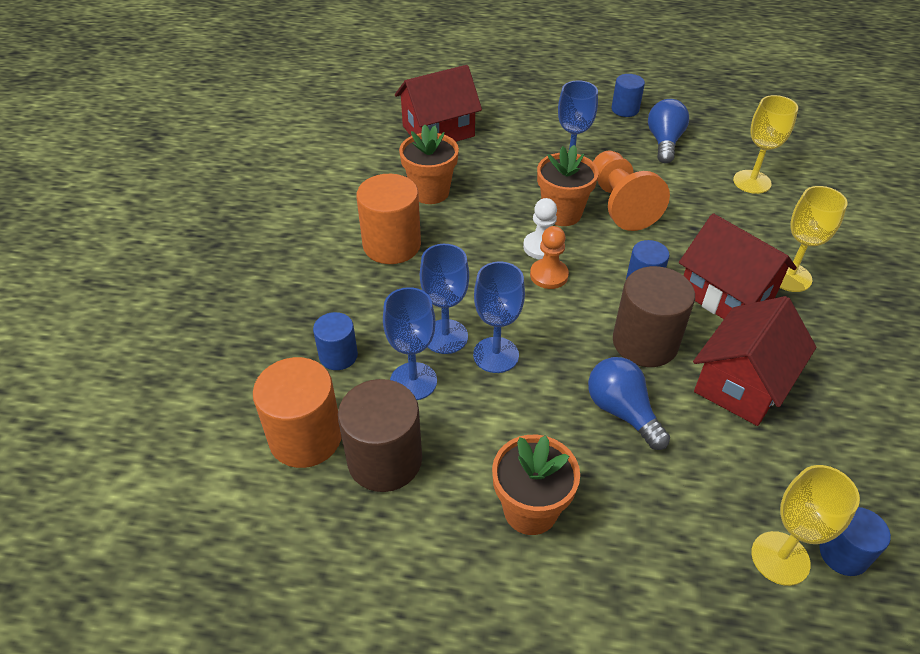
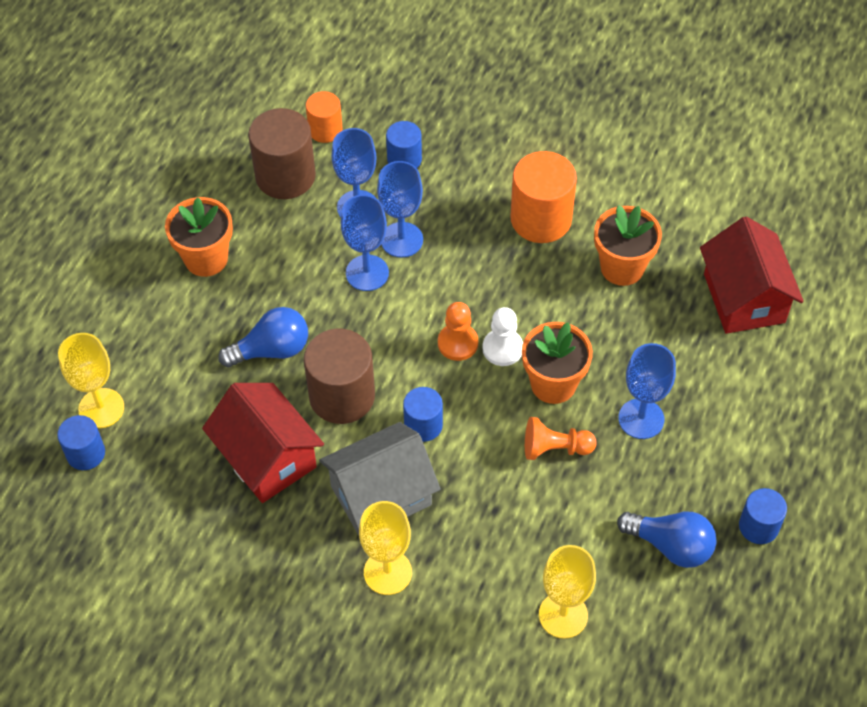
camera: 105 degrees right, 10 degrees up
(305, 437) = (325, 130): orange cylinder -> orange cylinder, size x0.58
(620, 204) = (555, 448): orange pawn -> orange pawn, size x0.59
(726, 295) = (381, 495): red house -> grey house

